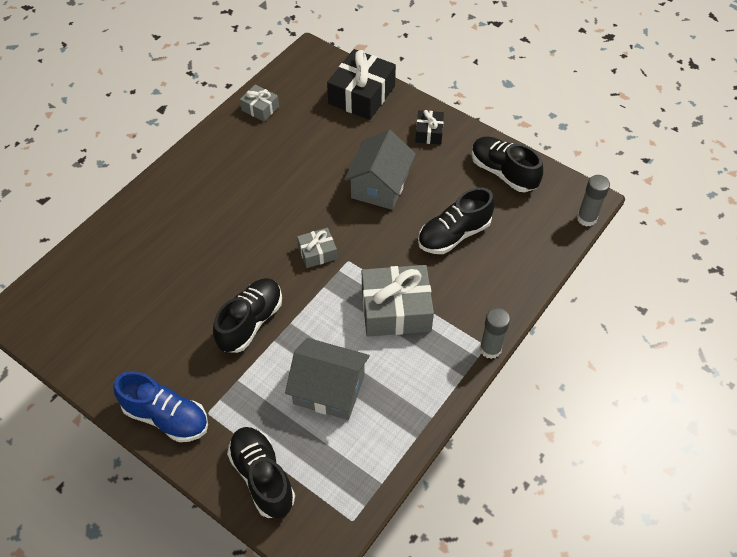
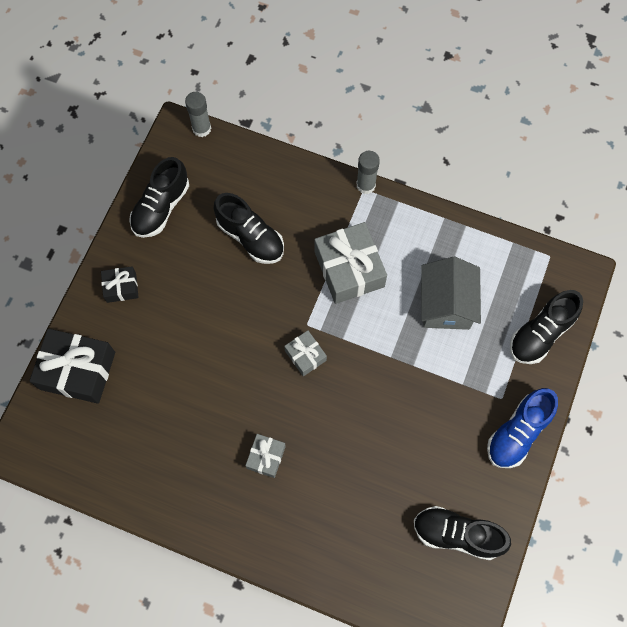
camera: 105 degrees left, 15 degrees up
(166, 417) = (517, 433): blue shoe -> blue shoe turned 150 degrees counterclockwise
(250, 322) = (401, 393): black shoe -> black shoe (457, 534)
(260, 108) = (121, 478): grey gift -> grey gift (266, 457)
(379, 186) = (206, 319): grey house -> none

